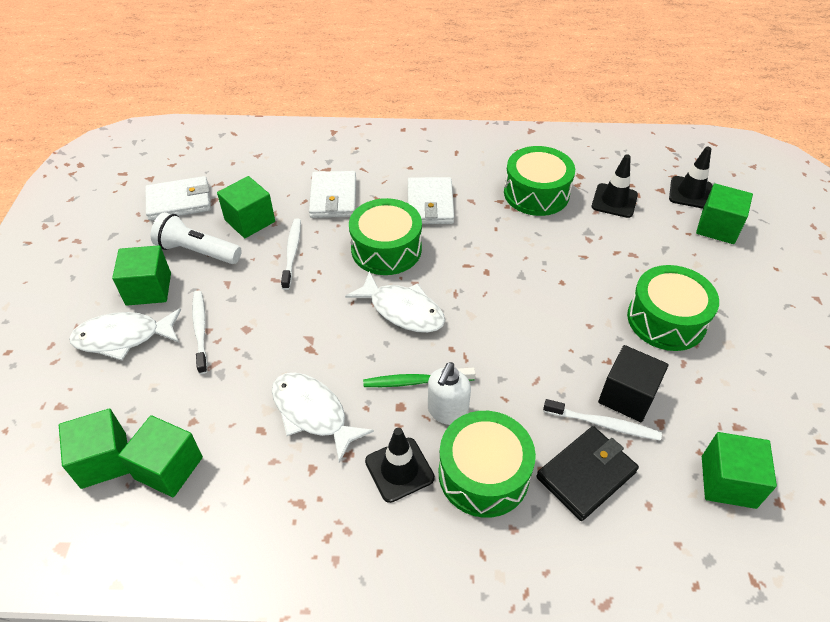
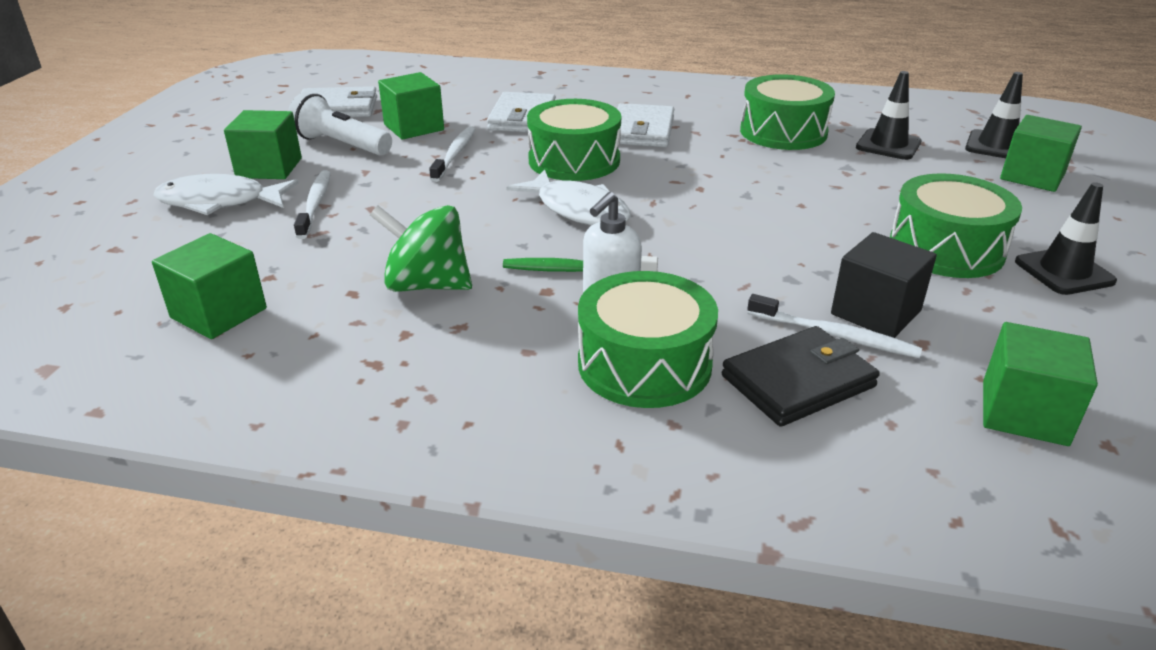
camera: 10 degrees right, 15 degrees down
(104, 460) = (142, 298): green cube -> none
(313, 413) = (427, 285): white fish -> green spinning top
(399, 469) = (525, 347): black traffic cone -> black traffic cone (1064, 272)

